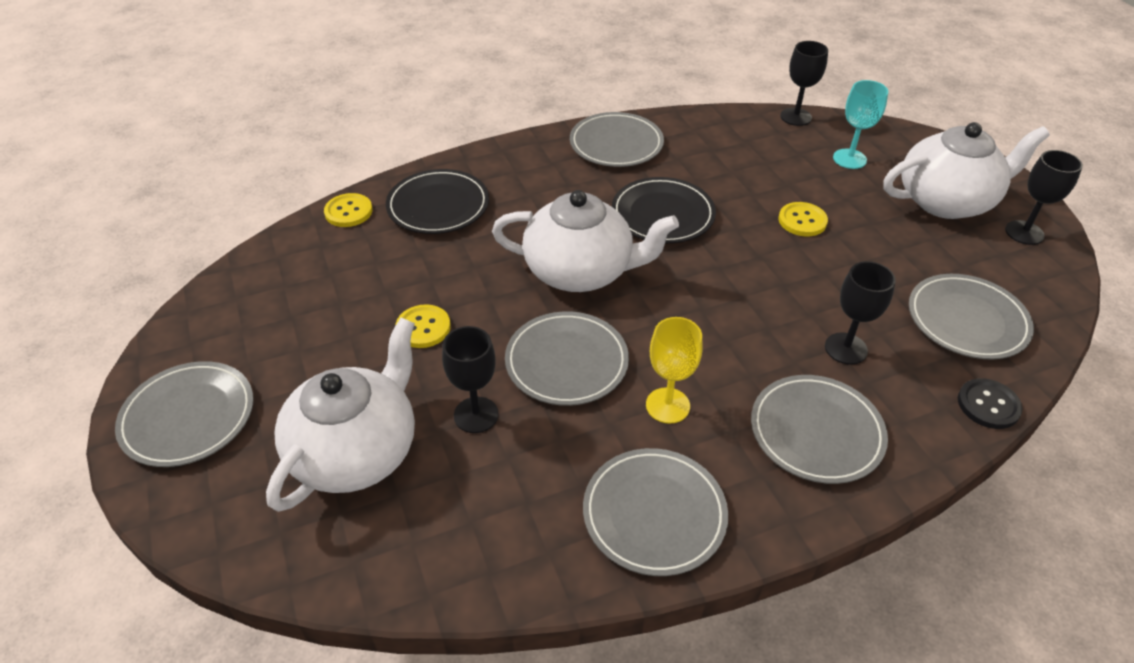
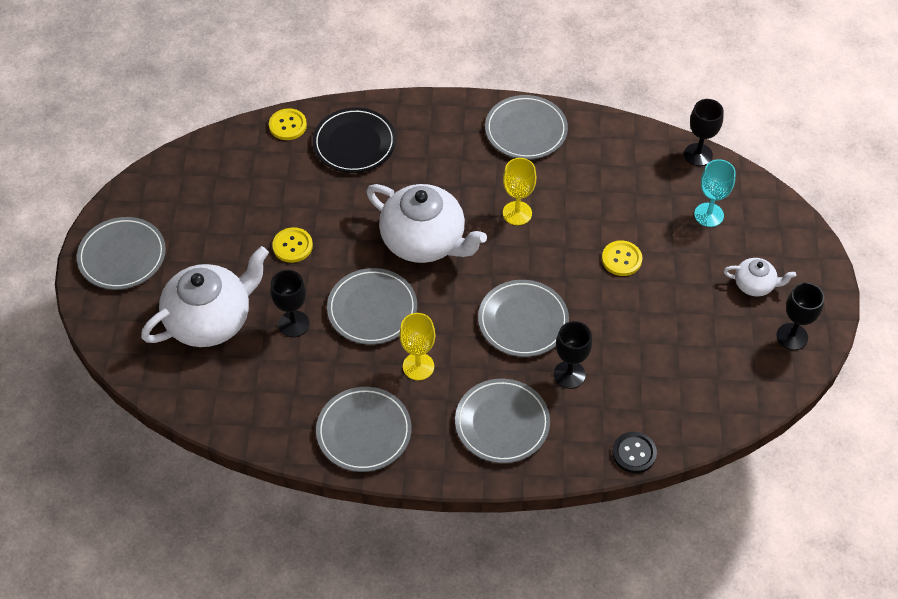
camera: 25 degrees right, 10 degrees up
(662, 214) = (517, 213): black plate -> yellow goblet
(946, 201) = (755, 285): white teapot -> white teapot, size x0.48
(967, 320) = (676, 388): grey plate -> grey plate (523, 321)

